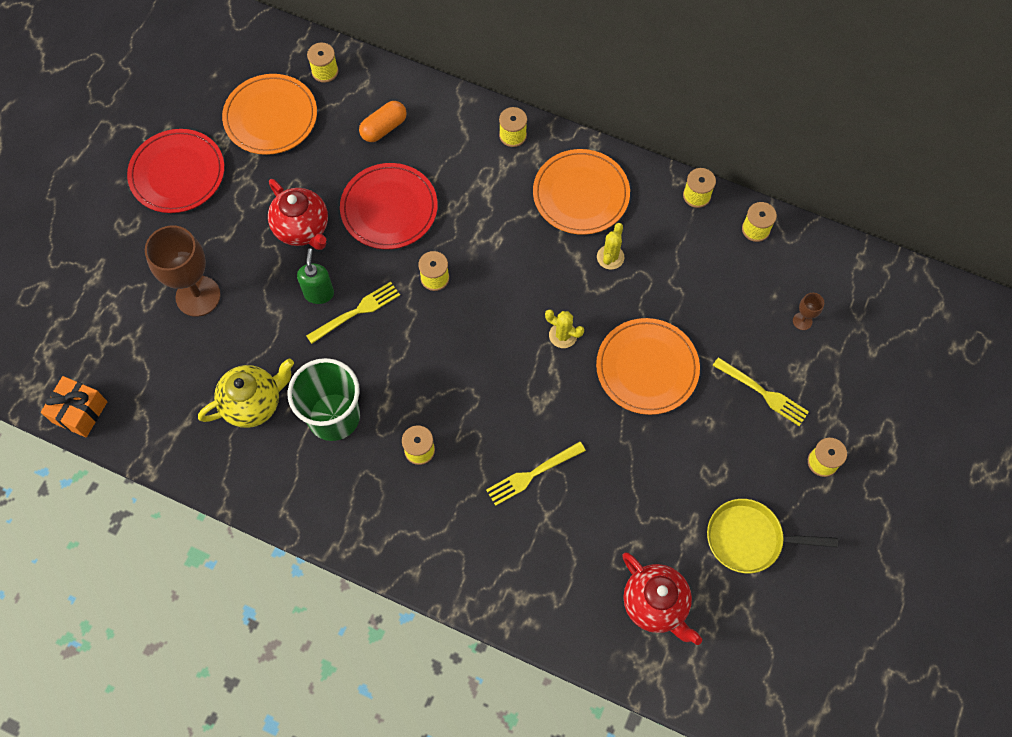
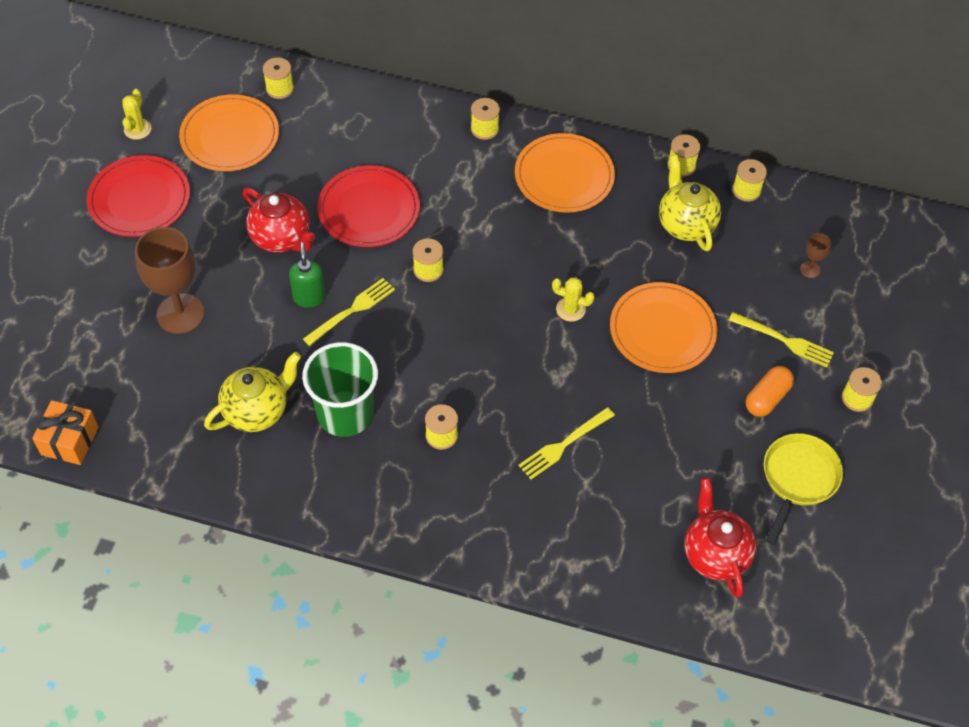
camera: 10 degrees left, 10 degrees down
(384, 128) = (350, 135): orange capsule -> orange capsule (767, 398)
(610, 257) = (605, 231): yellow cactus -> yellow cactus (137, 129)
(655, 604) = (715, 554): red teapot -> red teapot turned 150 degrees counterclockwise
(689, 259) = (685, 224): none -> yellow teapot
(749, 538) = (798, 479): yellow pan -> yellow pan turned 120 degrees clockwise

